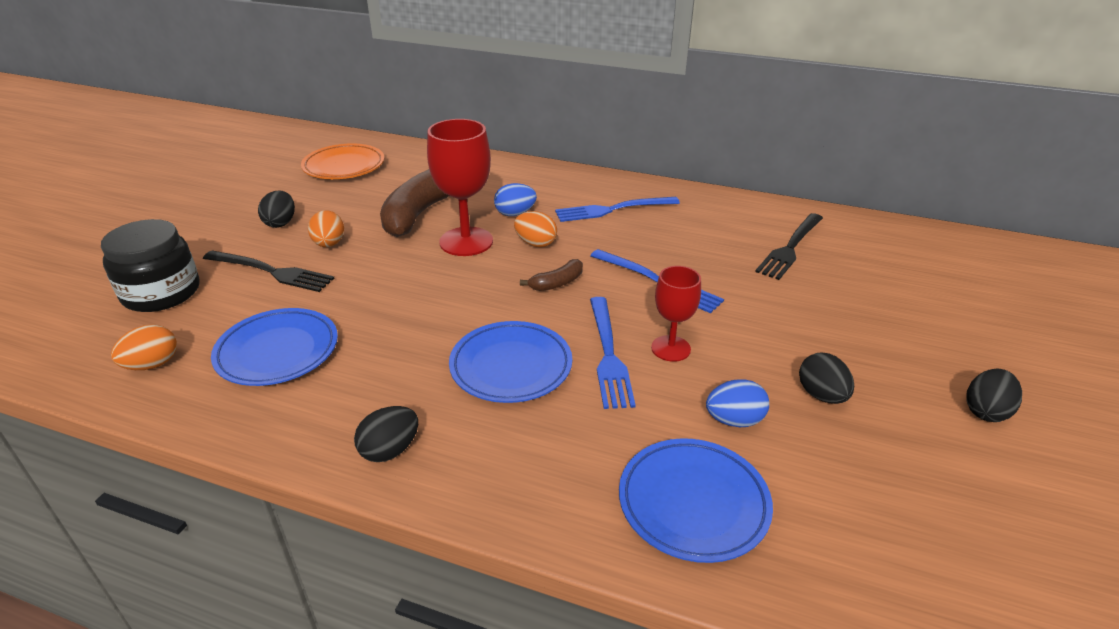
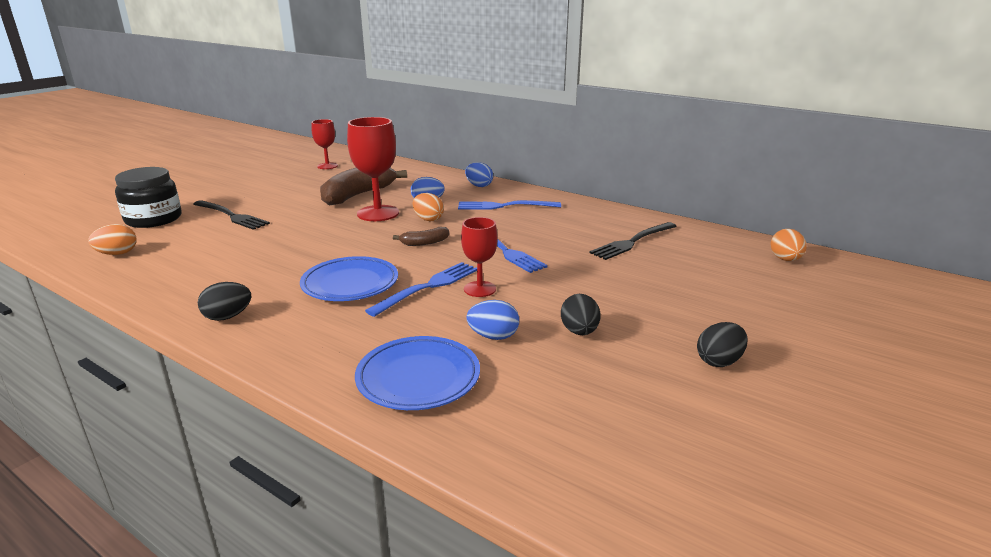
camera: 15 degrees right, 10 degrees down
(277, 352) = (199, 257): blue plate -> none
(280, 223) = (259, 191): black egg -> none
(329, 244) = (281, 205): orange egg -> orange egg (785, 259)
(344, 166) = (327, 166): orange plate -> red goblet
(560, 179) = (479, 186): none -> blue egg
(609, 355) = (428, 287): blue fork -> blue fork turned 150 degrees counterclockwise

